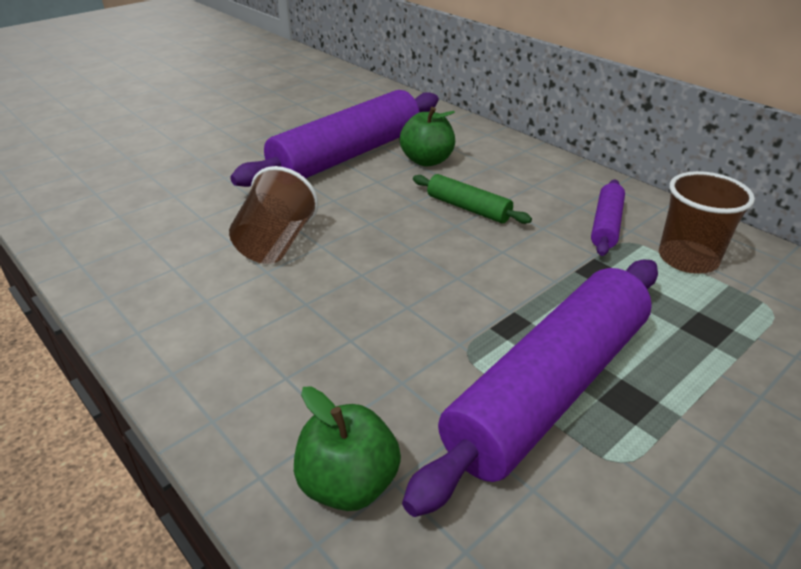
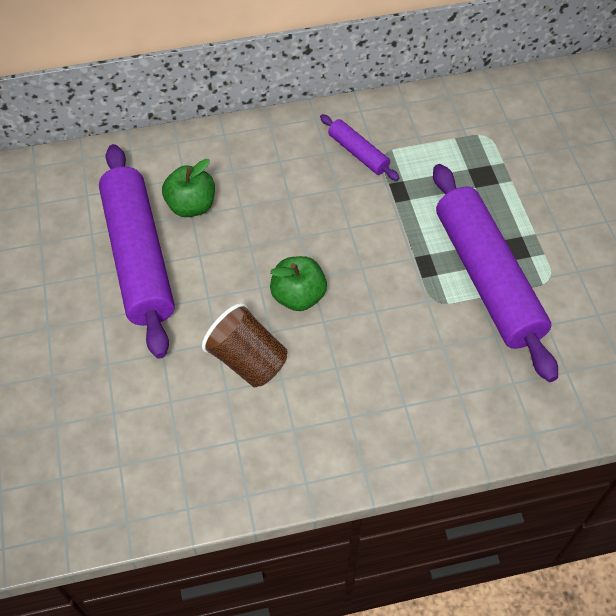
camera: 60 degrees left, 20 degrees up
(348, 483) = (504, 404): green apple -> green apple (298, 296)
(468, 208) = (283, 217): green rolling pin -> none
(687, 259) = (420, 138): brown cup -> none

